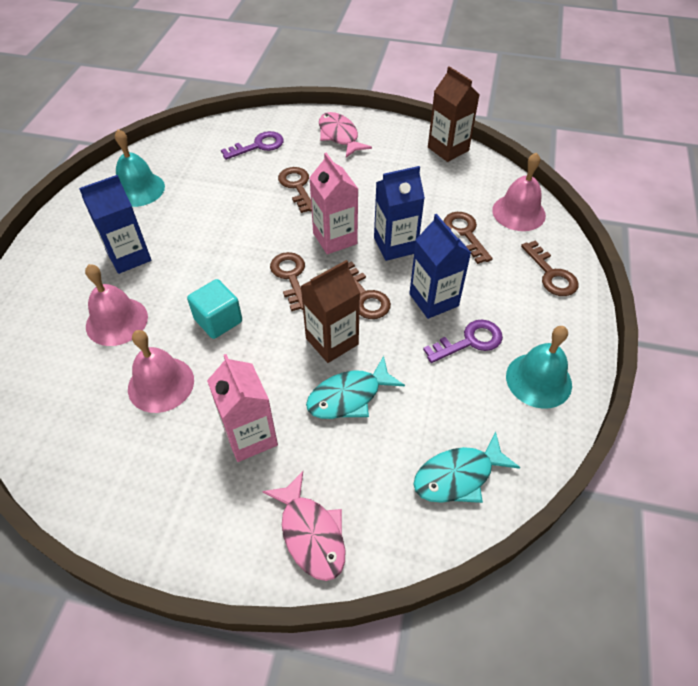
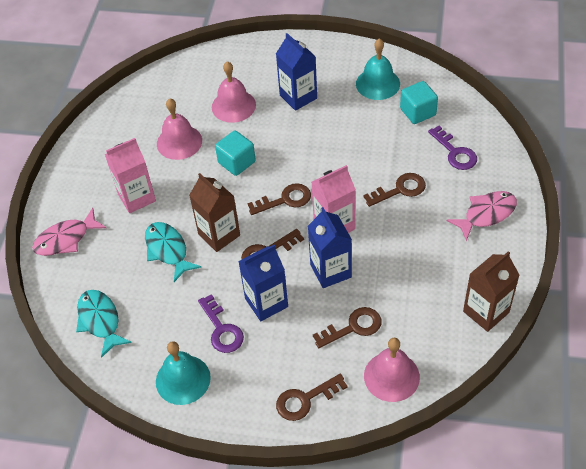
camera: 90 degrees right, 0 degrees up
(194, 164) = (418, 112): none -> turquoise cube

